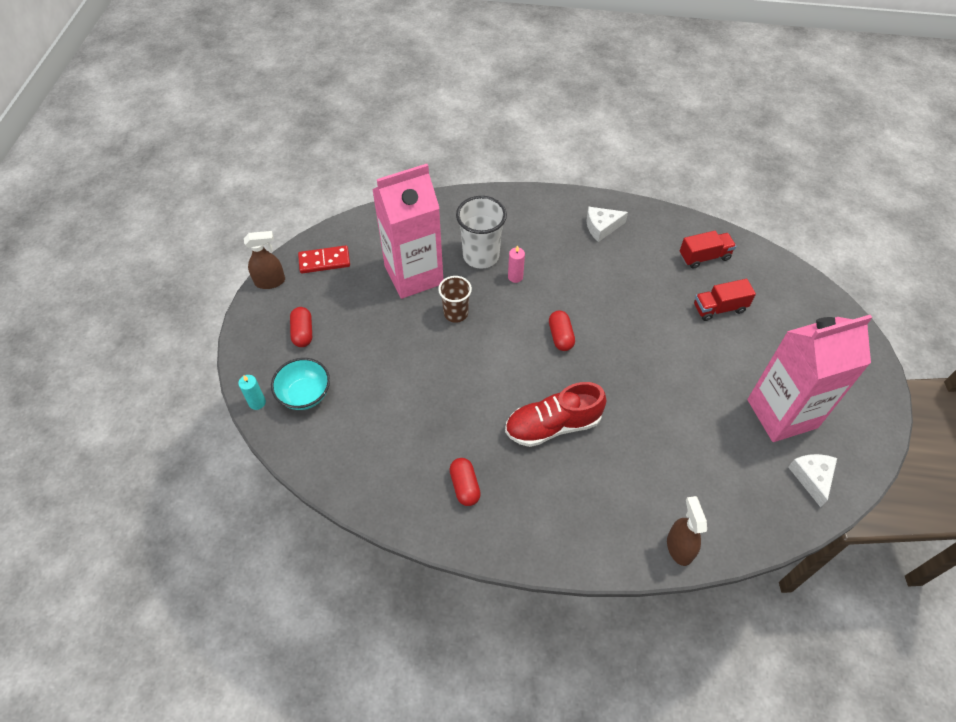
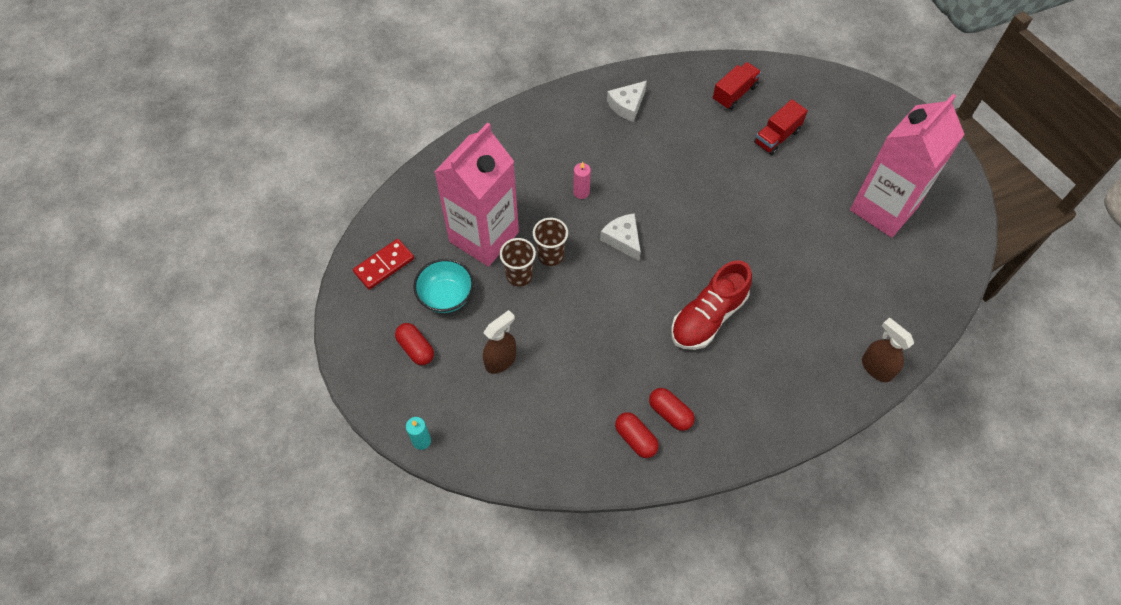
camera: 30 degrees left, 5 degrees up
(270, 282) = (343, 313): brown spray bottle -> brown spray bottle (501, 360)
(305, 394) = (463, 408): turquoise bowl -> turquoise bowl (446, 296)
(420, 317) = (519, 275): none -> brown cup
(481, 256) = (535, 186): white cup -> none
(560, 336) = (660, 230): red capsule -> red capsule (635, 439)
(812, 477) = (938, 252): white cheese -> white cheese (623, 239)

